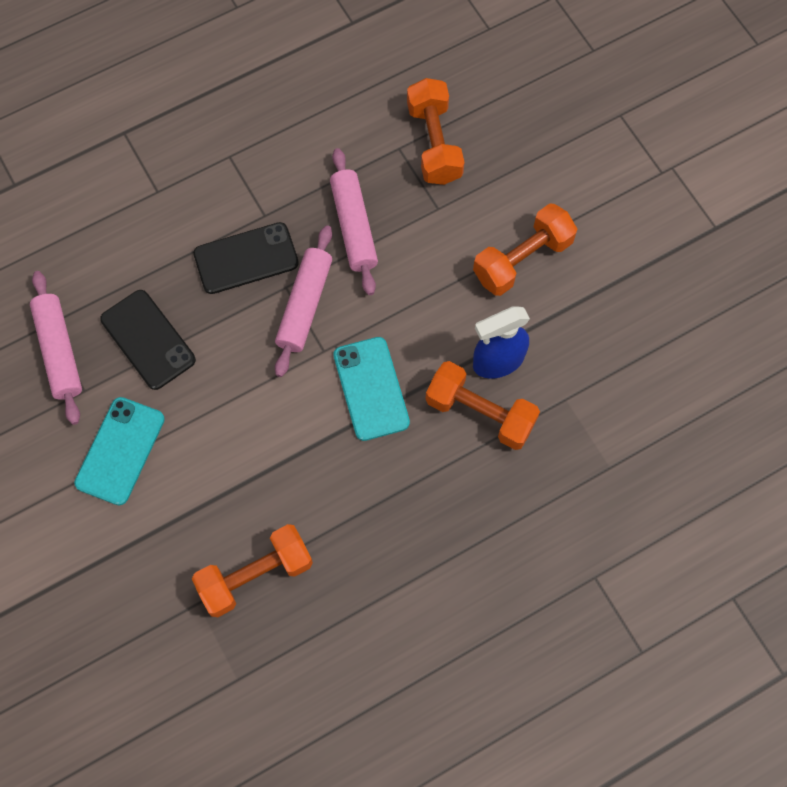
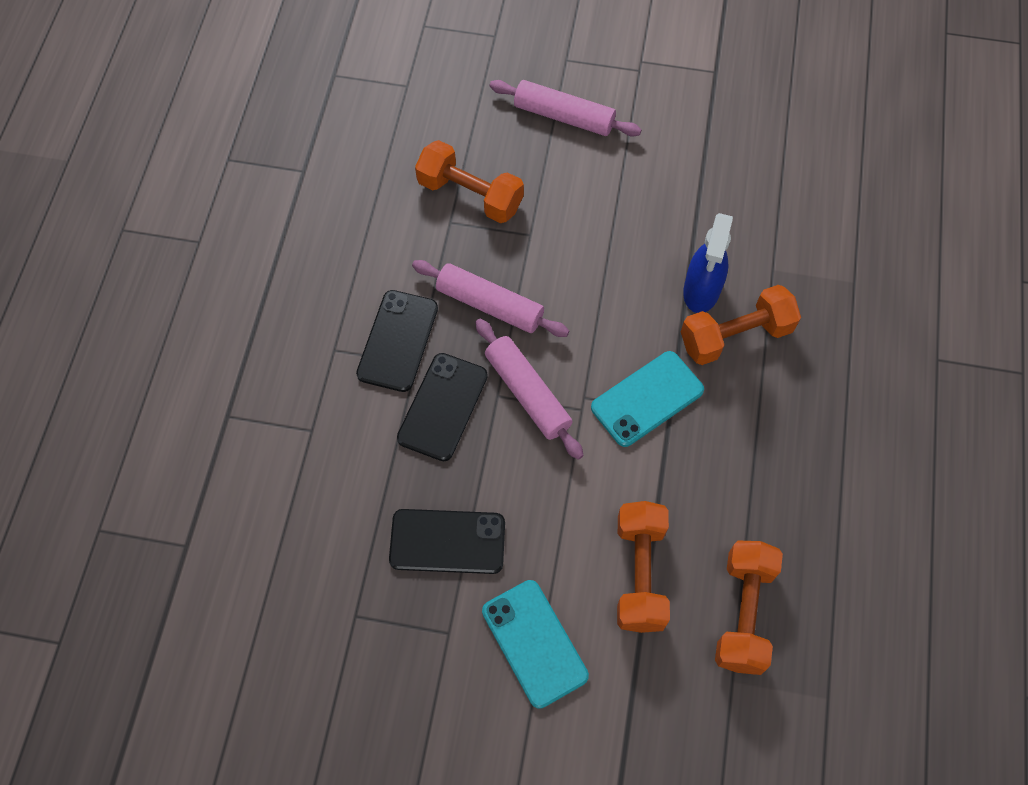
camera: 50 degrees left, 5 degrees down
(59, 351) = (390, 627): pink rolling pin -> pink rolling pin (564, 117)
(272, 190) = (398, 341): none -> black phone
(371, 388) = (647, 399): turquoise phone -> turquoise phone turned 60 degrees counterclockwise
(522, 259) = (629, 210): orange dumbbell -> orange dumbbell (640, 573)

